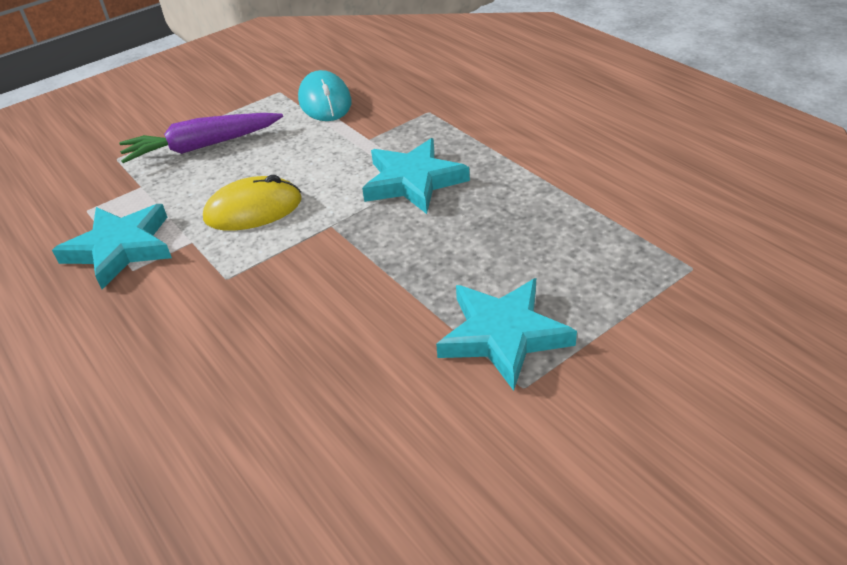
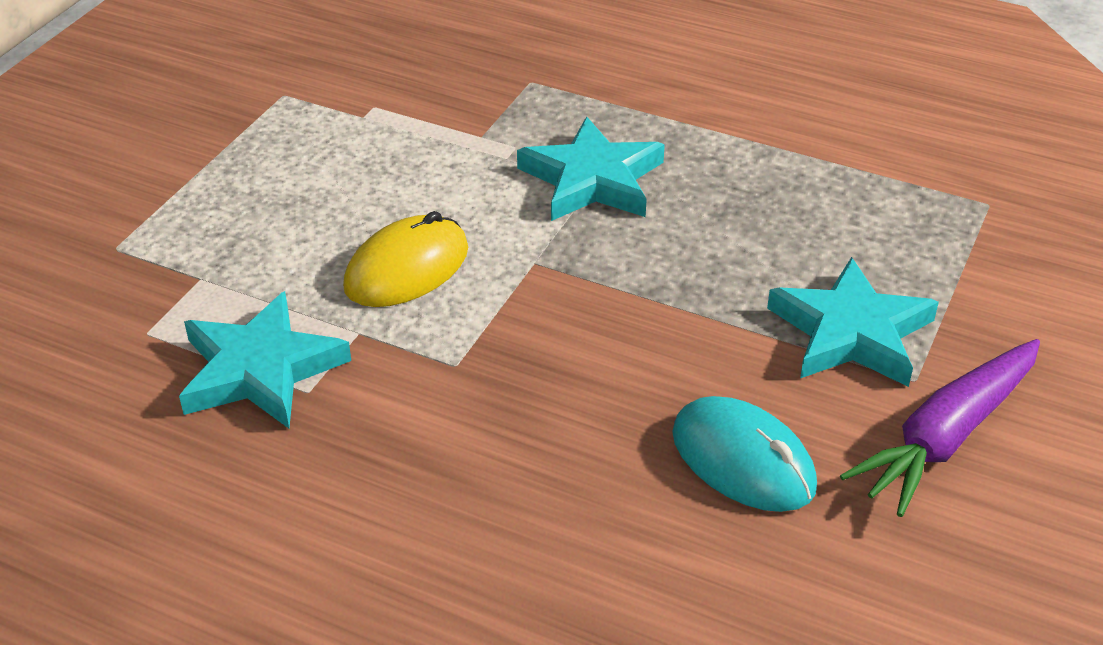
camera: 30 degrees left, 0 degrees up
(202, 146) = (240, 200): purple carrot -> purple carrot (946, 437)
(325, 101) = (368, 96): turquoise mouse -> turquoise mouse (743, 460)

